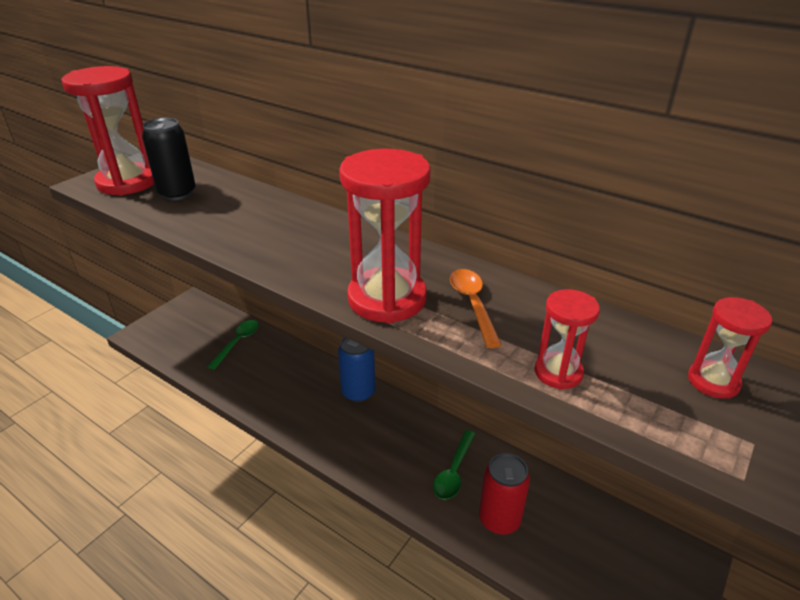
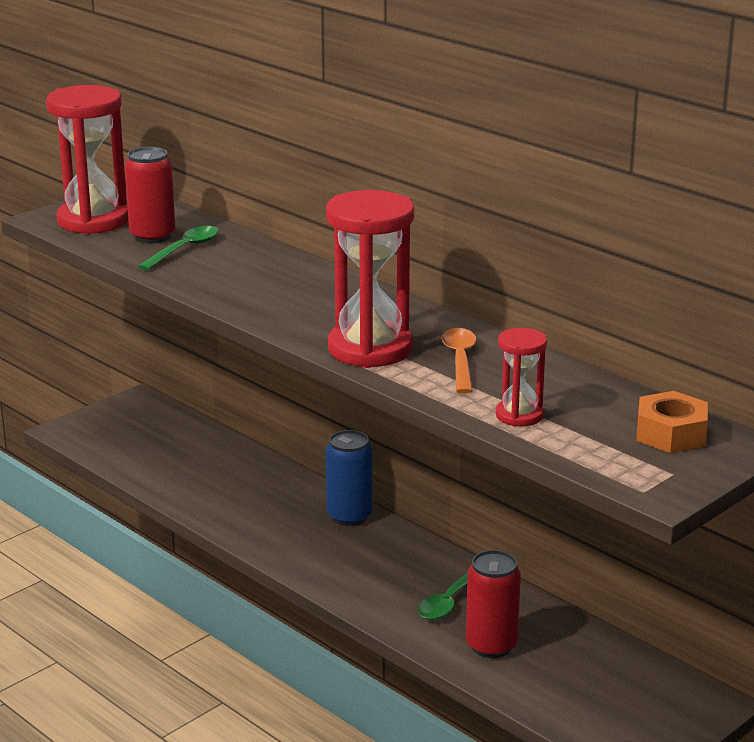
camera: 10 degrees right, 10 degrees down
(177, 193) = (152, 236): black can -> red can
(237, 342) = (197, 451): green spoon -> green spoon (184, 249)
(713, 381) = (671, 434): red hourglass -> orange nut

